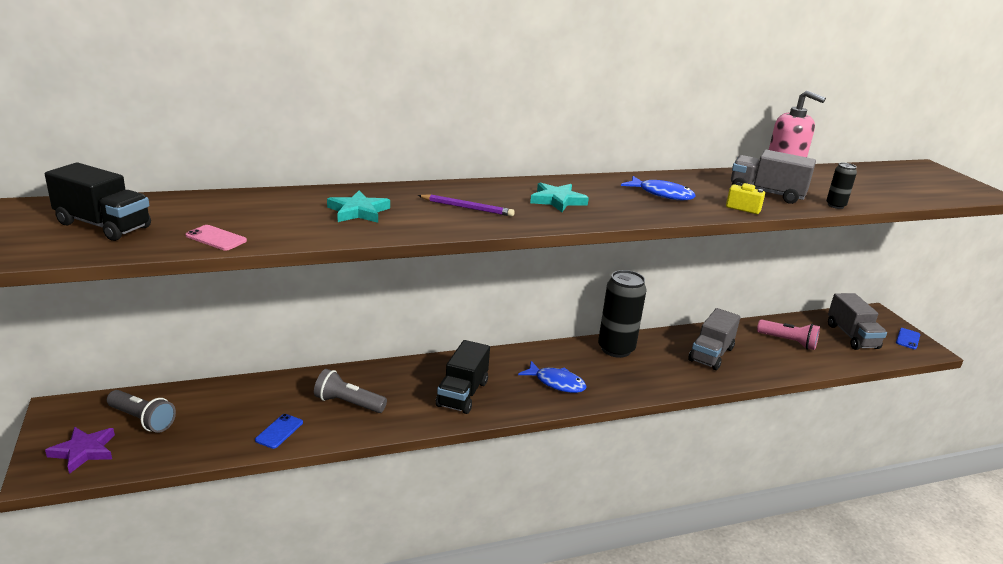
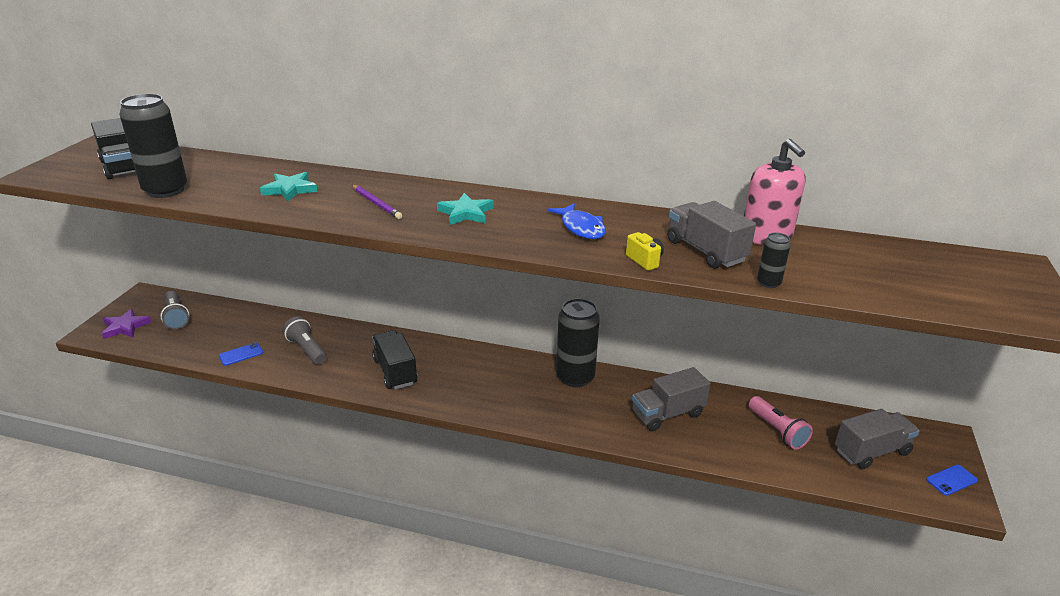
camera: 35 degrees right, 5 degrees up
(216, 238) = (165, 190): pink phone -> black can
(462, 394) = (395, 371): black truck -> black truck turned 105 degrees clockwise
(556, 383) = (482, 389): blue fish -> none
(852, 336) = (871, 451): grey truck -> grey truck turned 135 degrees counterclockwise

